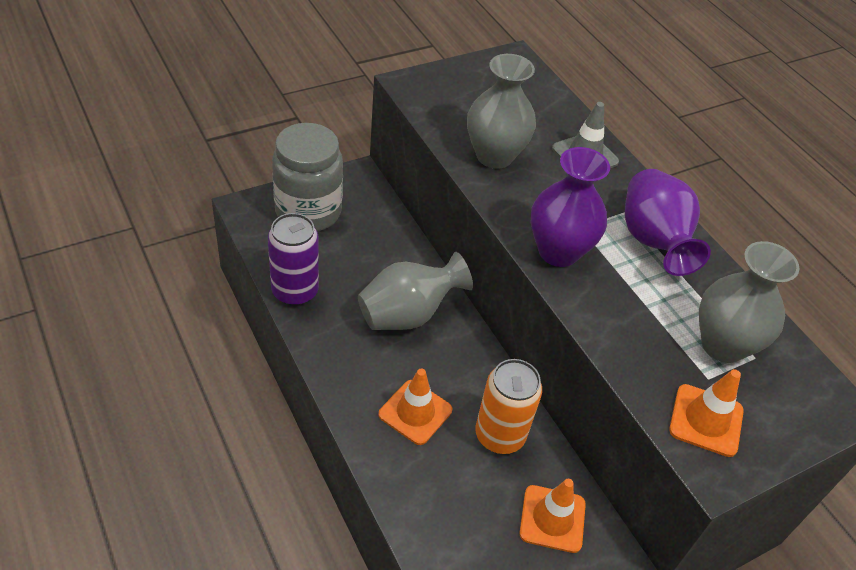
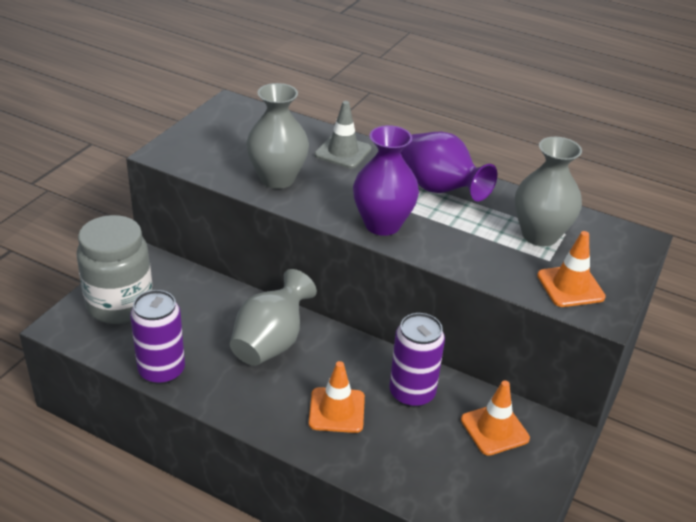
camera: 30 degrees left, 10 degrees down
(499, 435) = (412, 393): orange can -> purple can

